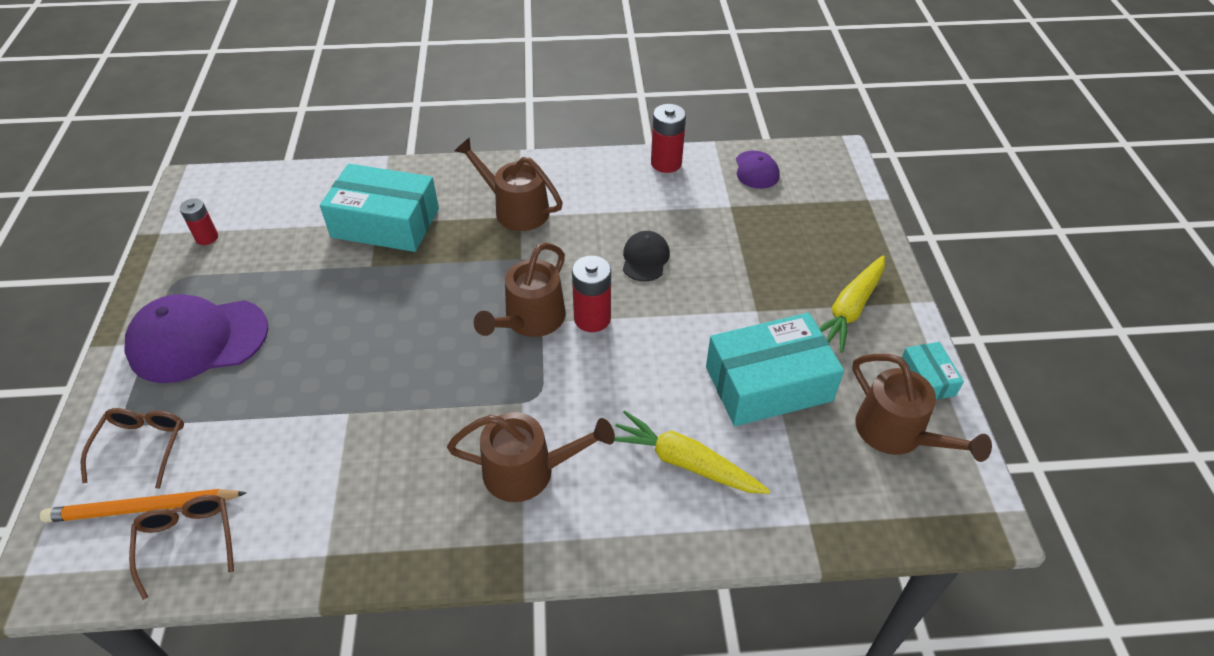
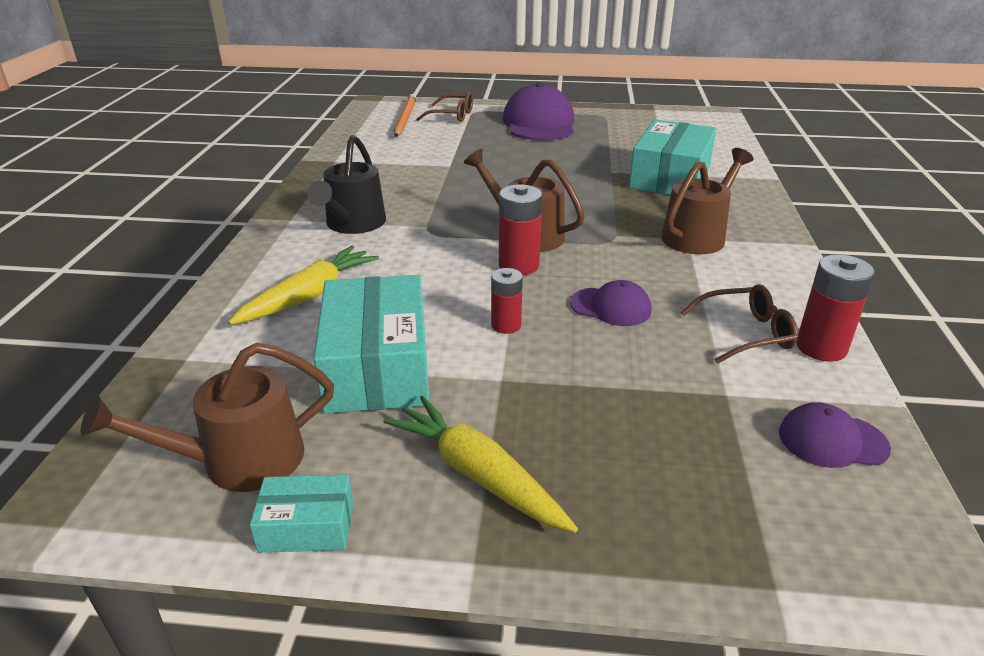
camera: 100 degrees right, 15 degrees down
(187, 541) = (373, 129): brown glasses -> brown glasses (746, 333)
(207, 237) = (649, 121): red battery -> red battery (506, 325)
(528, 471) = (353, 224): brown watering can -> black watering can
(645, 258) = (610, 307): black cap -> purple cap

